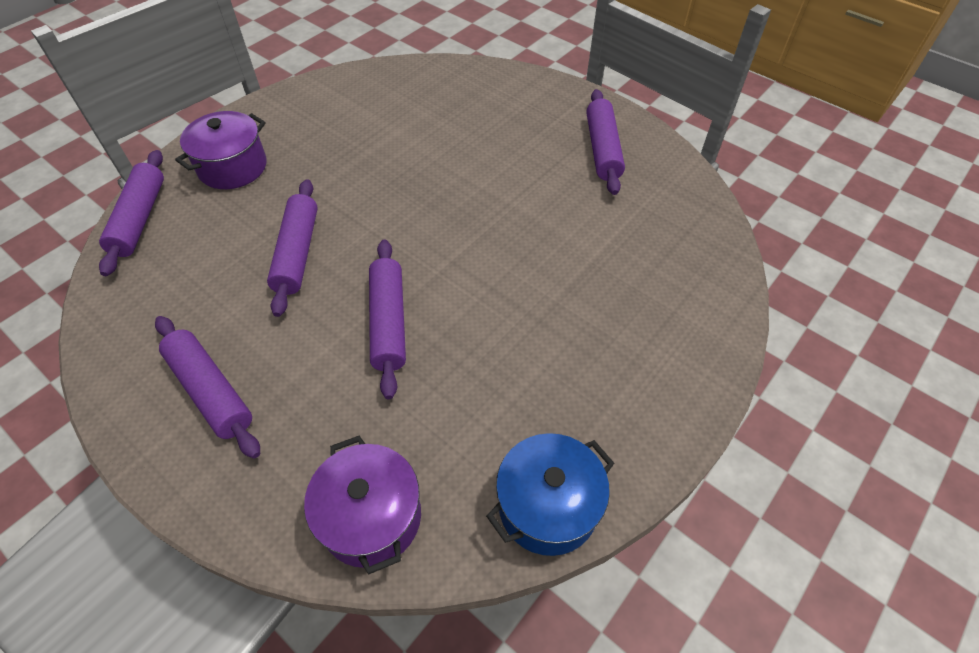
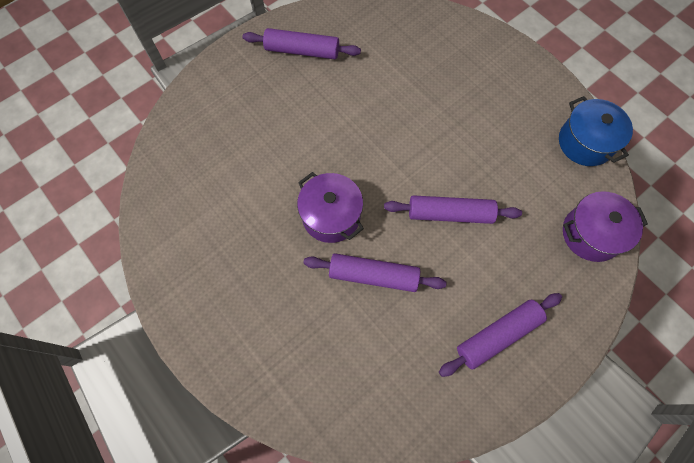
camera: 80 degrees left, 15 degrees up
(140, 219) = (308, 414): purple rolling pin -> none
(233, 167) = (256, 333): purple pot -> purple pot (331, 216)

